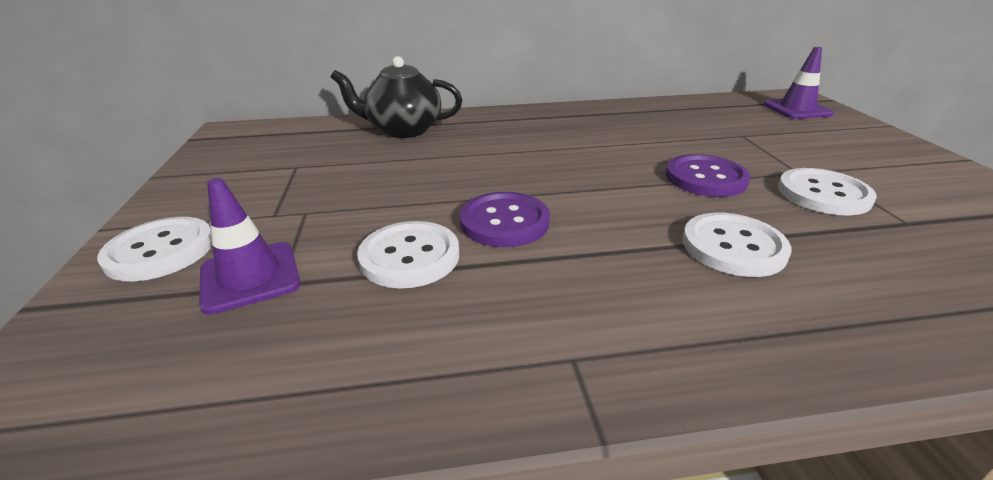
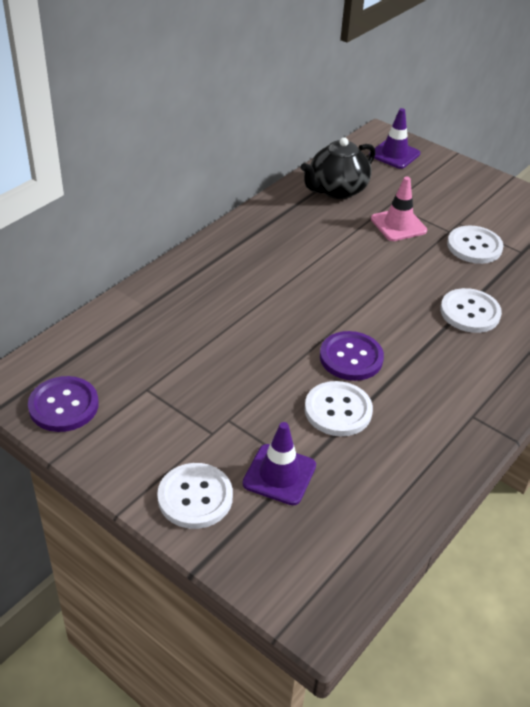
camera: 45 degrees left, 10 degrees up
(403, 130) = (161, 308): black teapot -> black teapot (336, 190)
(705, 178) = (410, 261): purple button -> purple button (63, 406)
(730, 150) = (398, 225): none -> pink traffic cone

